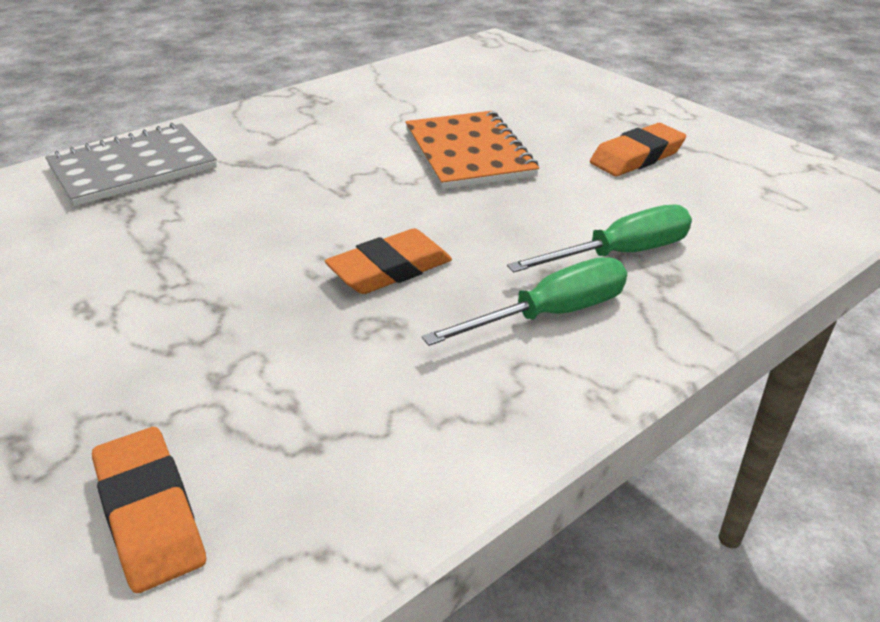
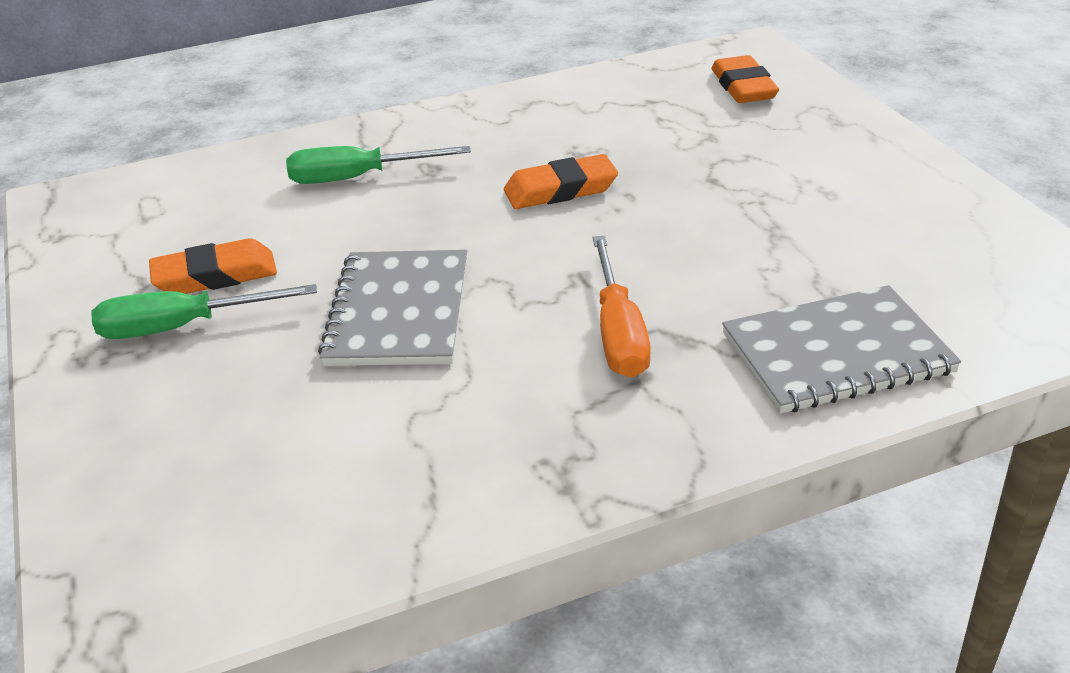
camera: 160 degrees left, 0 degrees up
(296, 160) = (618, 332): none -> orange screwdriver
(468, 153) = (399, 311): orange notebook -> grey notebook
(550, 314) = (456, 144): green screwdriver -> green screwdriver (183, 327)

